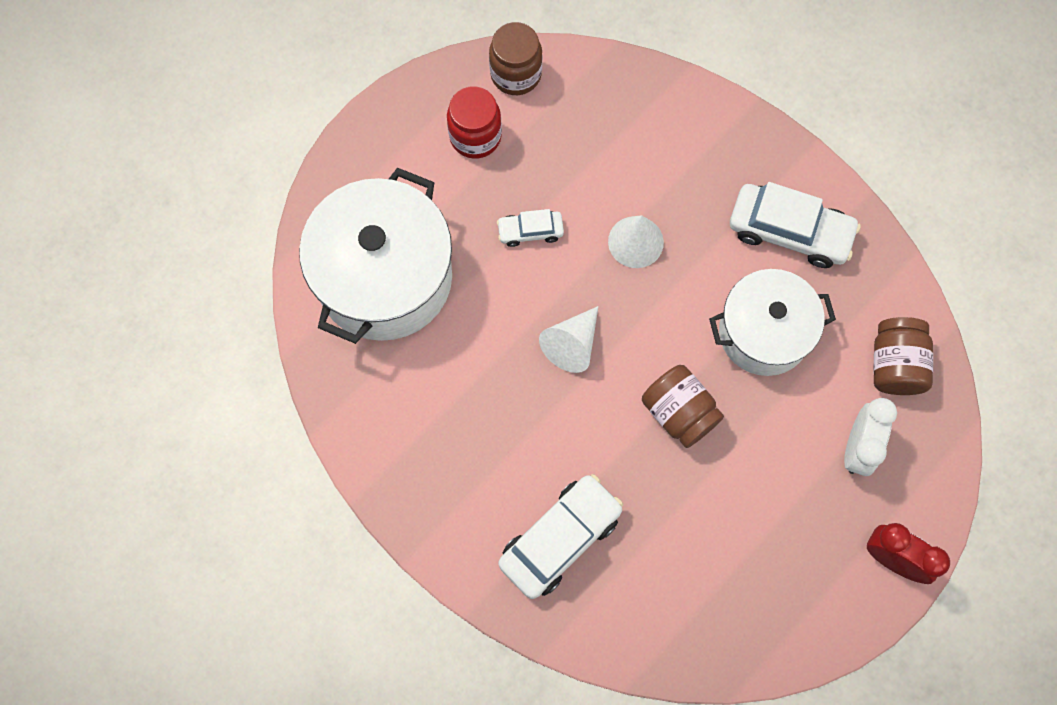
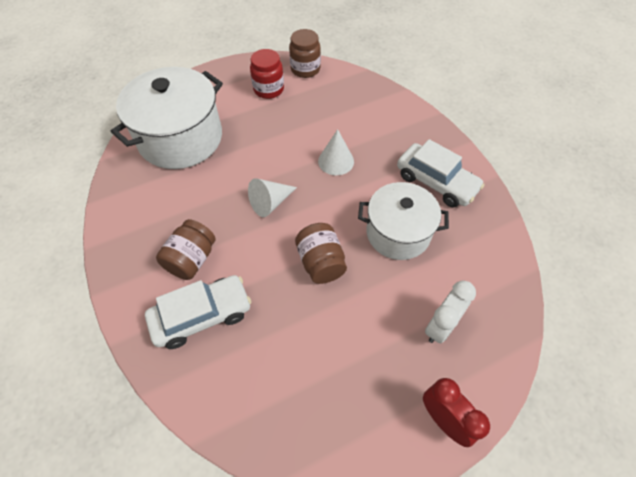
camera: 20 degrees right, 15 degrees down
(530, 231) = (275, 139): white car -> none
(895, 364) = (485, 280): brown jar -> brown jar (191, 259)

